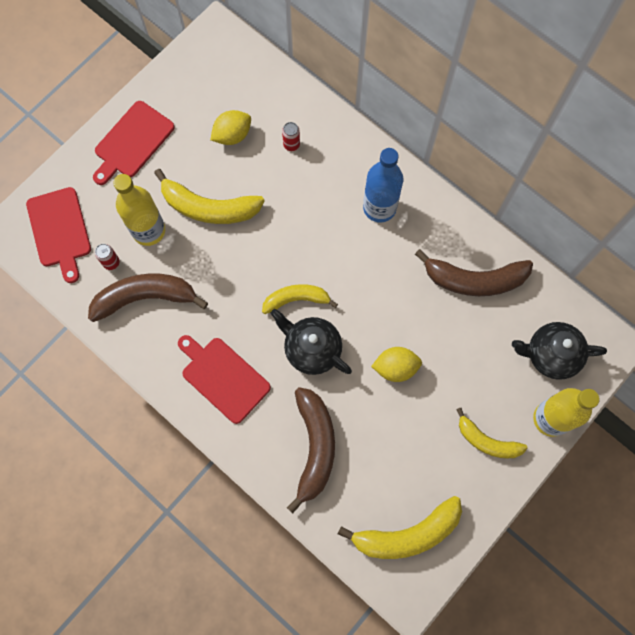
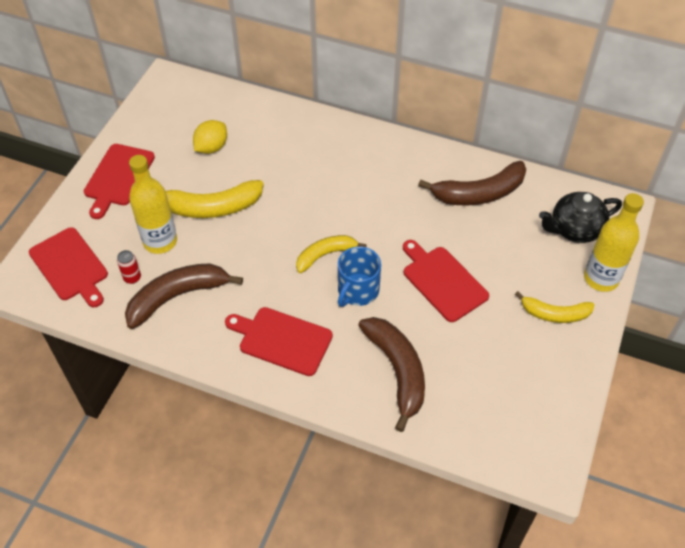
camera: 20 degrees left, 20 degrees down
(291, 144) = (269, 140): red can -> none
(311, 349) = (357, 290): black teapot -> blue mug
(379, 207) = (369, 164): blue bottle -> none
(395, 367) = (442, 281): yellow lemon -> red cutting board
(407, 534) = (521, 417): yellow banana -> none

